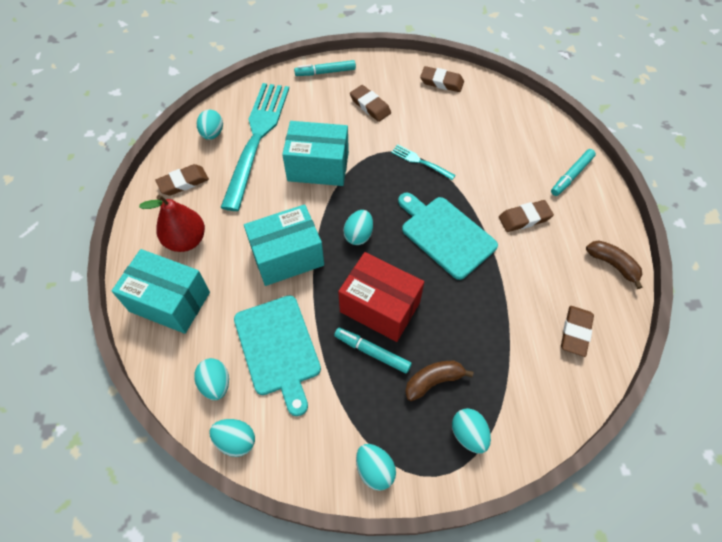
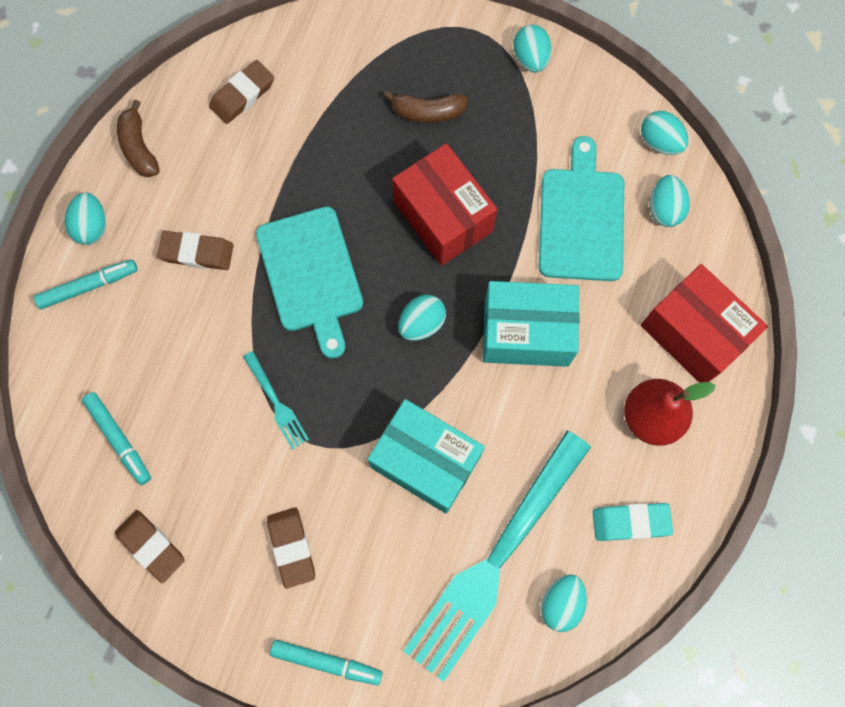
camera: 155 degrees left, 15 degrees up
(170, 301) = (693, 334): turquoise box -> red box
(183, 182) = (630, 522): brown eraser -> turquoise eraser
(372, 352) = (478, 170): turquoise marker -> turquoise marker (119, 439)
(468, 434) = (421, 50): turquoise egg -> turquoise egg (92, 226)

